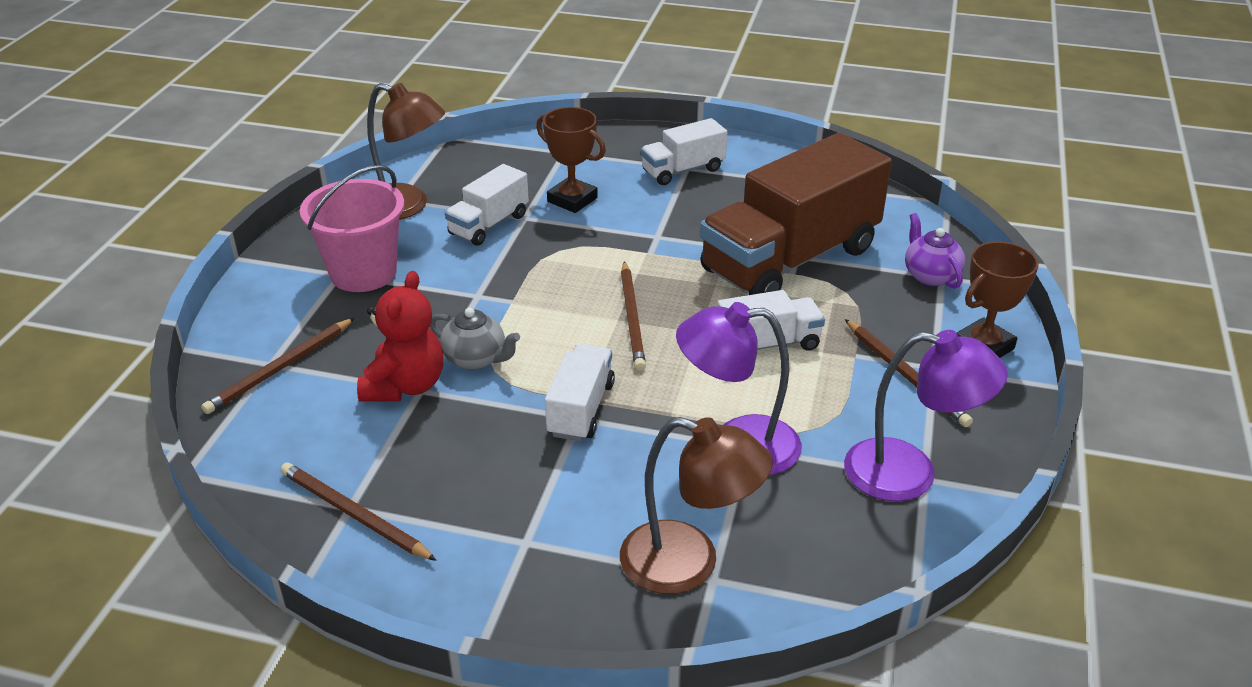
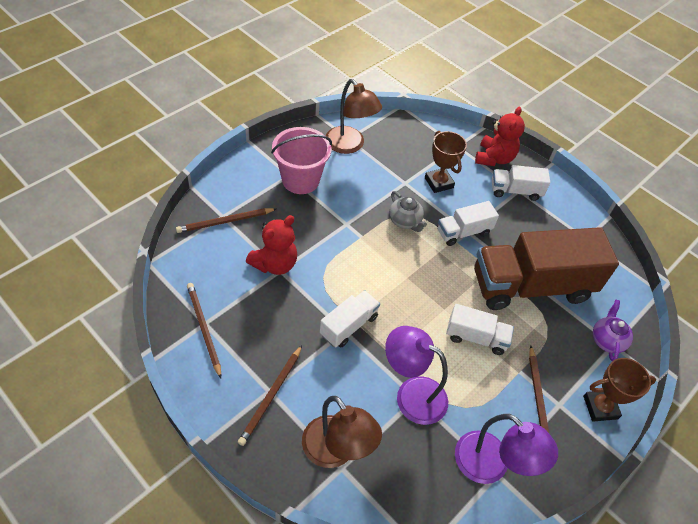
camera: 25 degrees right, 15 degrees up
(476, 359) = (319, 265): grey teapot -> grey teapot (405, 221)
(489, 224) = (383, 178): white truck -> white truck (463, 232)
(625, 147) = (494, 158): none -> red teddy bear
(632, 318) = (415, 281): brown pencil -> brown pencil (271, 396)

